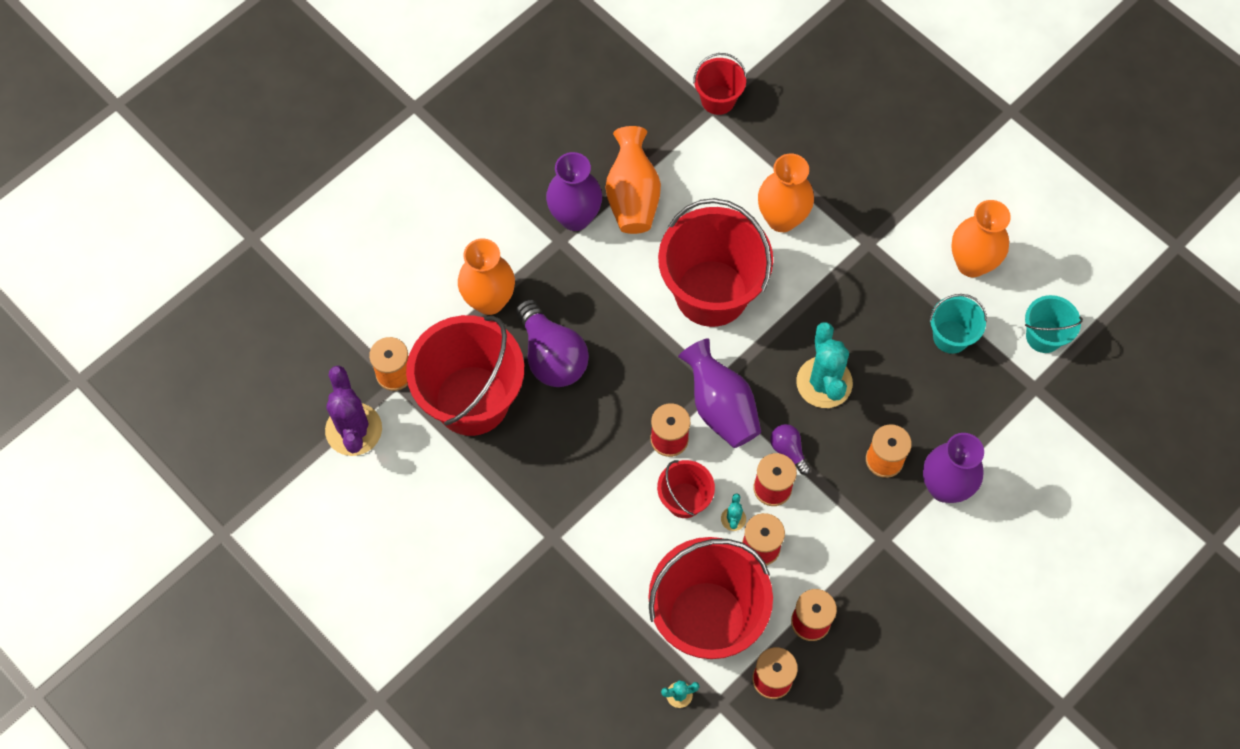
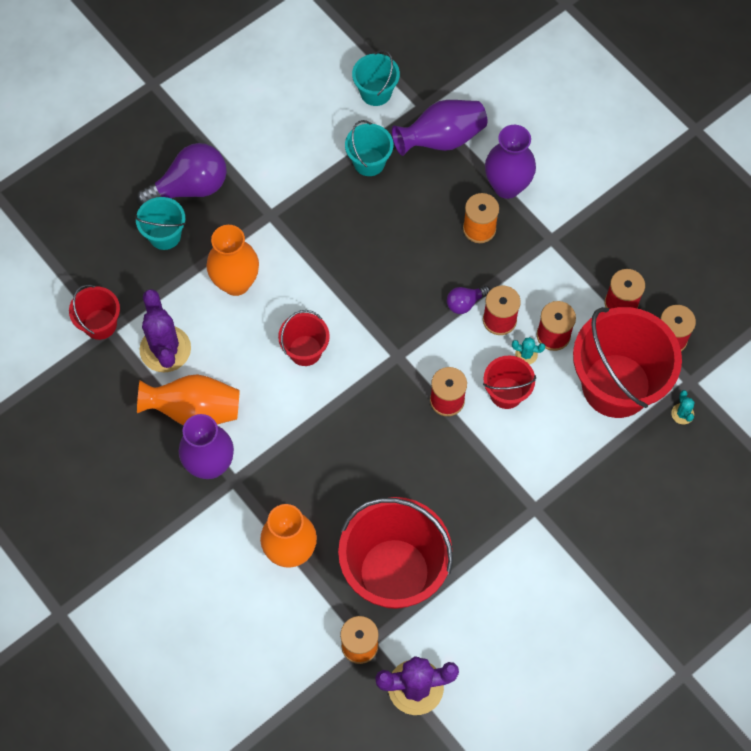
camera: 85 degrees left, 0 degrees up
(552, 356) = (355, 496): purple light bulb -> purple light bulb (190, 187)
(697, 162) = (165, 349): none -> purple cactus
(711, 293) = (305, 350): red bucket -> red bucket, size x0.49
(720, 407) = (419, 354): purple vase -> purple vase (441, 139)
(824, 382) = (403, 267): turquoise cactus -> none
(828, 145) = (164, 235): none -> turquoise bucket
(971, 263) = (300, 136): orange vase -> none

